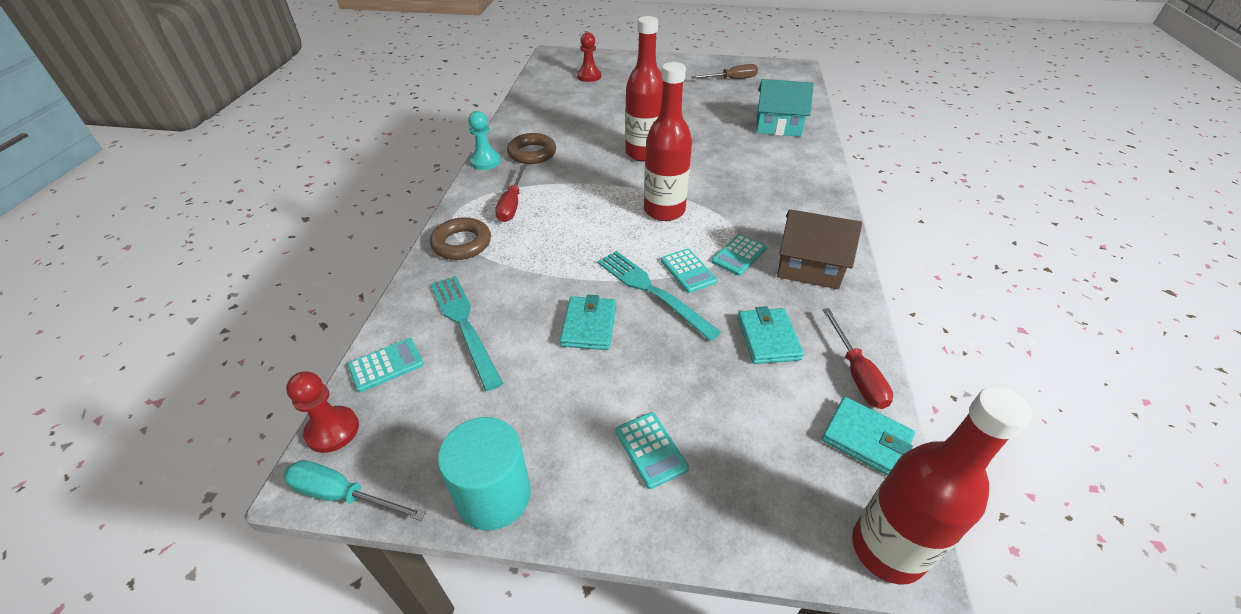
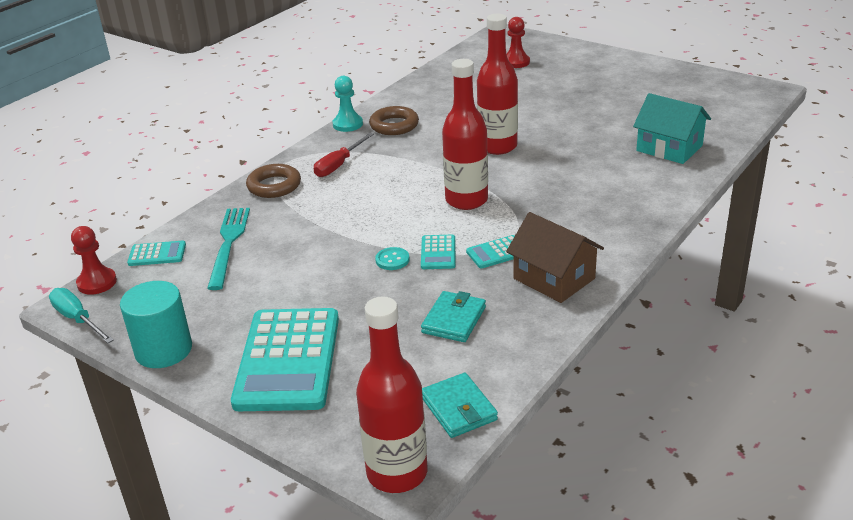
camera: 30 degrees right, 10 degrees down
(589, 326) = (318, 270): turquoise wallet -> none
(651, 449) = (288, 360): turquoise calculator -> turquoise calculator, size x2.29
(652, 291) = (392, 260): turquoise fork -> turquoise button
(731, 79) = (670, 91): brown screwdriver -> none
(856, 373) = (503, 366): red screwdriver -> none

